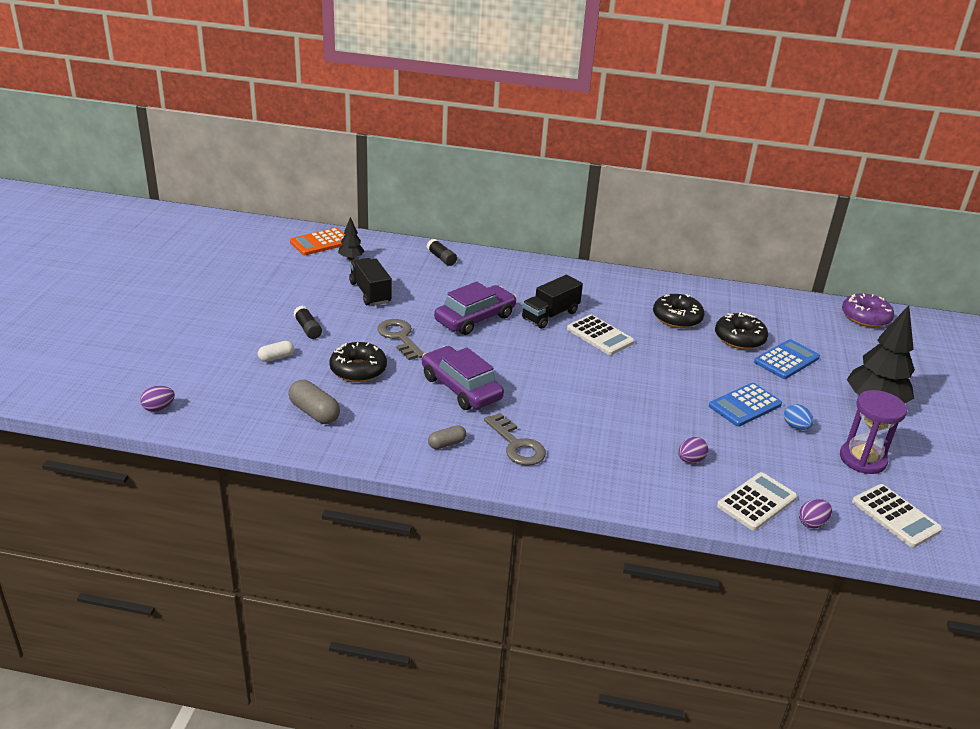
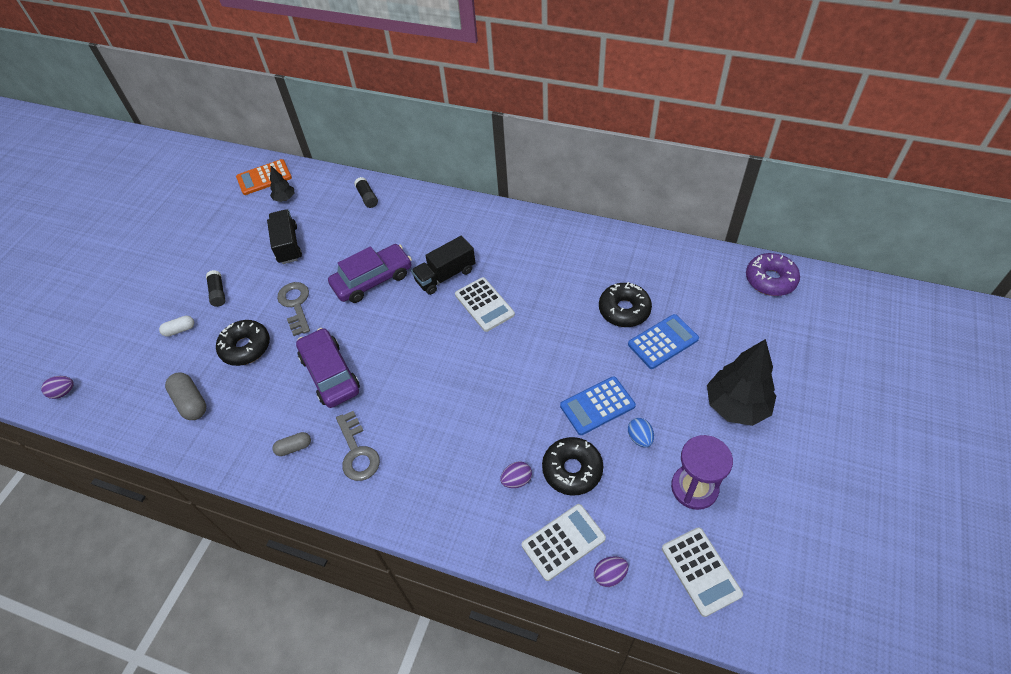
camera: 15 degrees right, 20 degrees up
(677, 318) = (569, 280): black donut -> black donut (572, 470)

